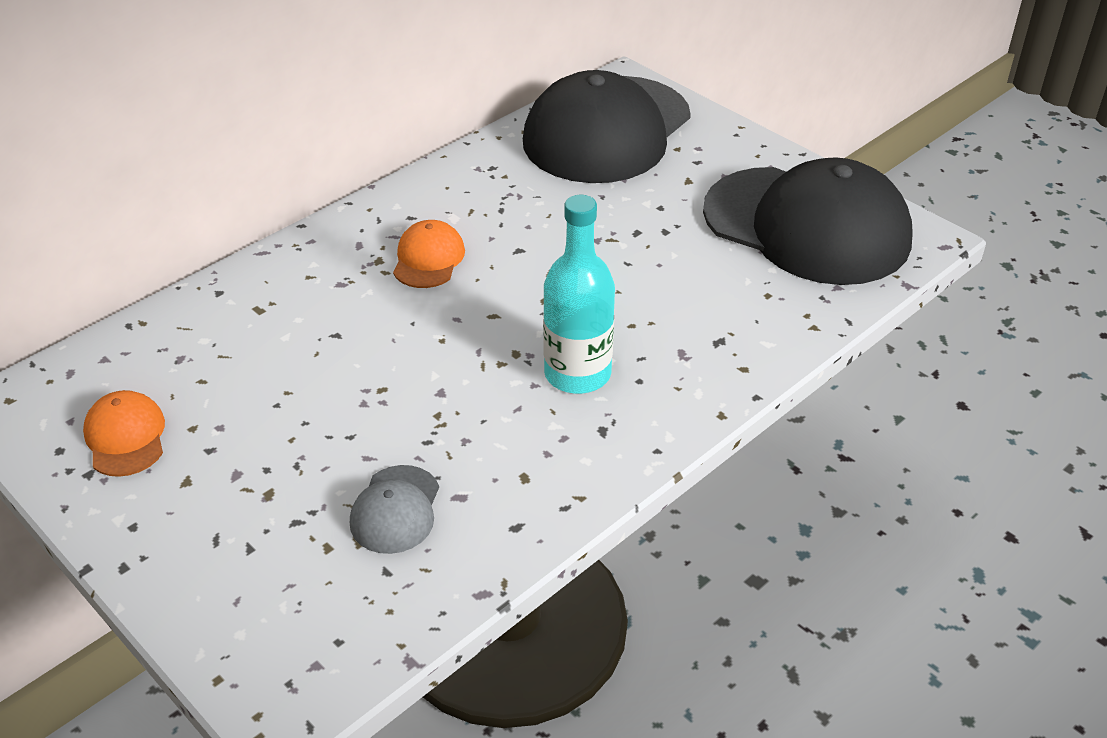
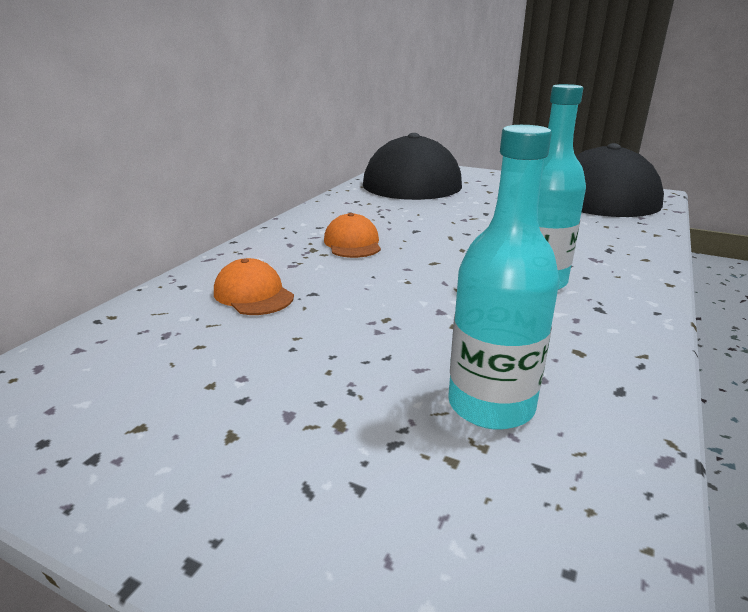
camera: 20 degrees left, 15 degrees down
(125, 437) = (131, 410): orange cap -> orange cap (253, 294)
(395, 510) = (491, 405): grey cap -> turquoise bottle

